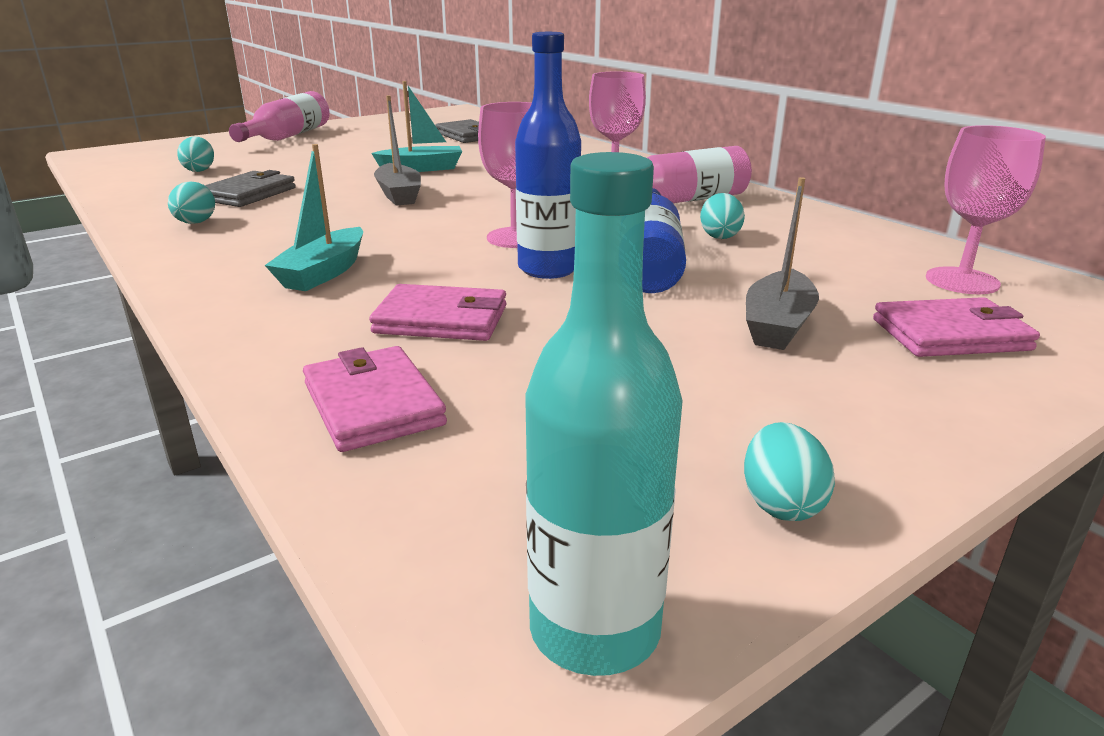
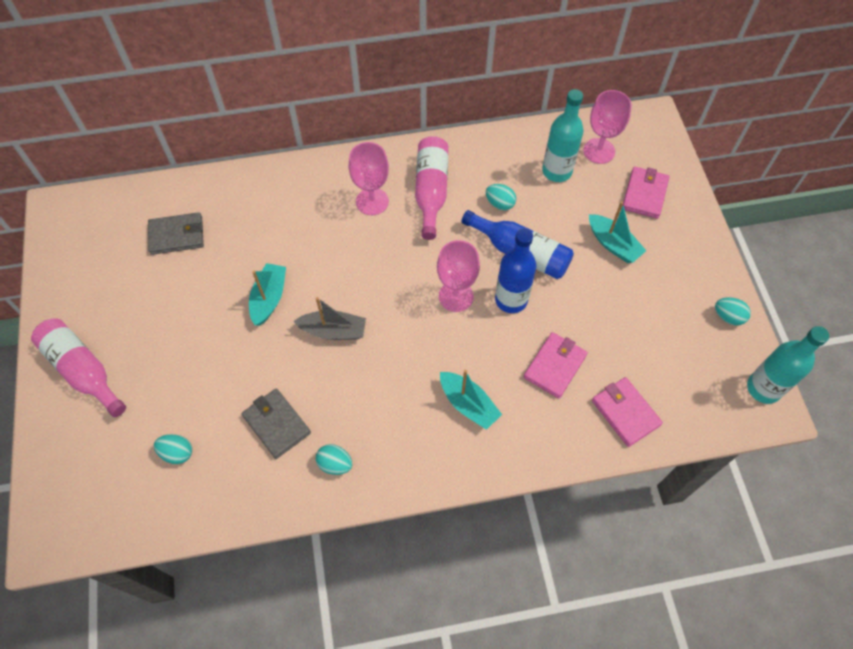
camera: 65 degrees left, 35 degrees up
(373, 404) = (625, 412): pink wallet -> pink wallet turned 60 degrees clockwise
(777, 325) = (613, 244): grey boat -> turquoise boat
(852, 259) = (557, 171): none -> turquoise bottle

